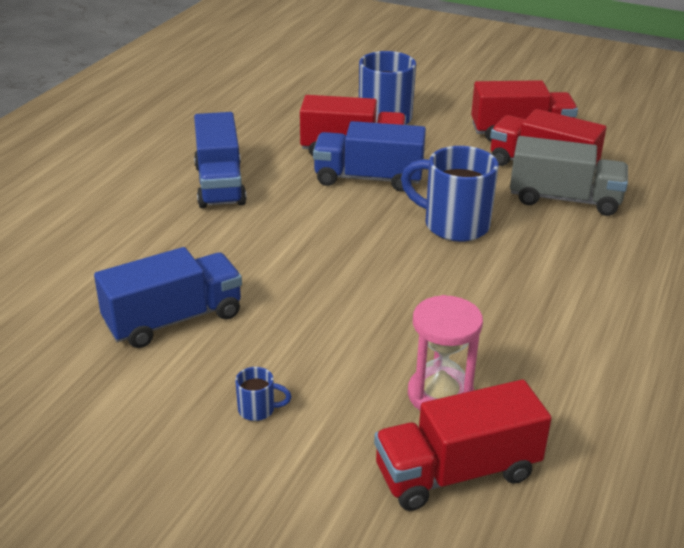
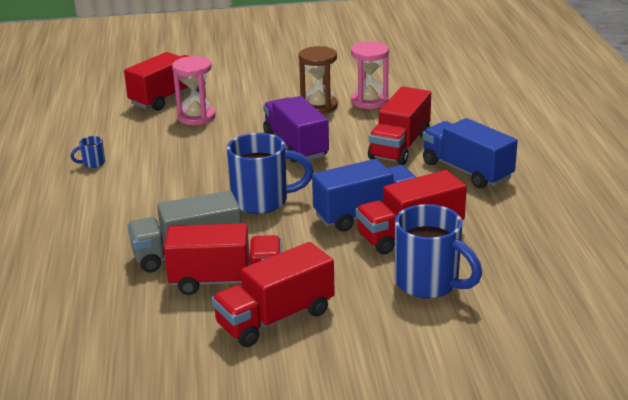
camera: 150 degrees right, 5 degrees down
(174, 319) = (369, 101): blue truck -> pink hourglass
(239, 235) = (400, 146): none -> red truck
(249, 339) = (319, 106): none -> brown hourglass
(258, 410) = (280, 88): blue mug -> blue mug (92, 163)
(351, 282) = (295, 146): none -> purple truck

